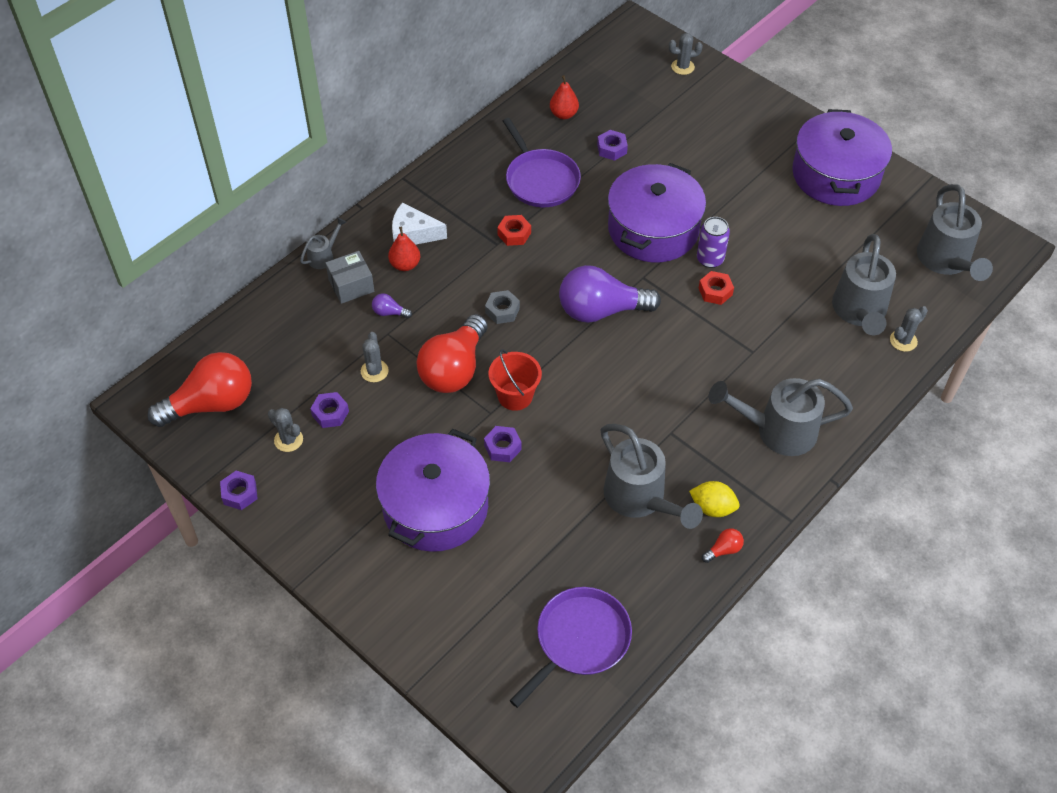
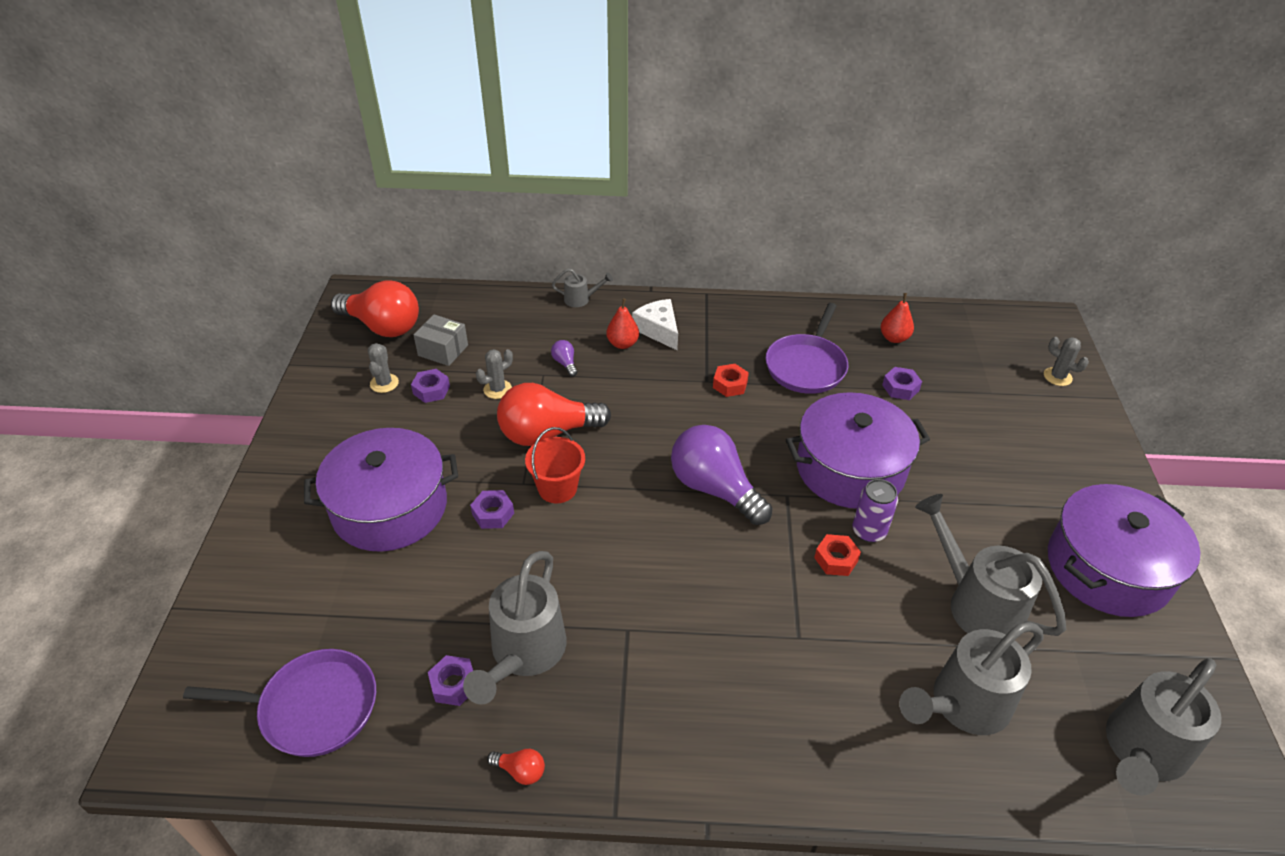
camera: 50 degrees right, 10 degrees down
(240, 493) = (309, 388): purple nut -> purple nut (453, 684)
(351, 285) = (569, 328): grey box -> grey box (443, 350)
(502, 310) = (641, 425): grey nut -> none
(712, 508) = (566, 725): yellow lemon -> none
(777, 431) = (721, 725): grey watering can -> grey watering can (976, 603)
(903, 341) = (977, 777): grey cactus -> none

